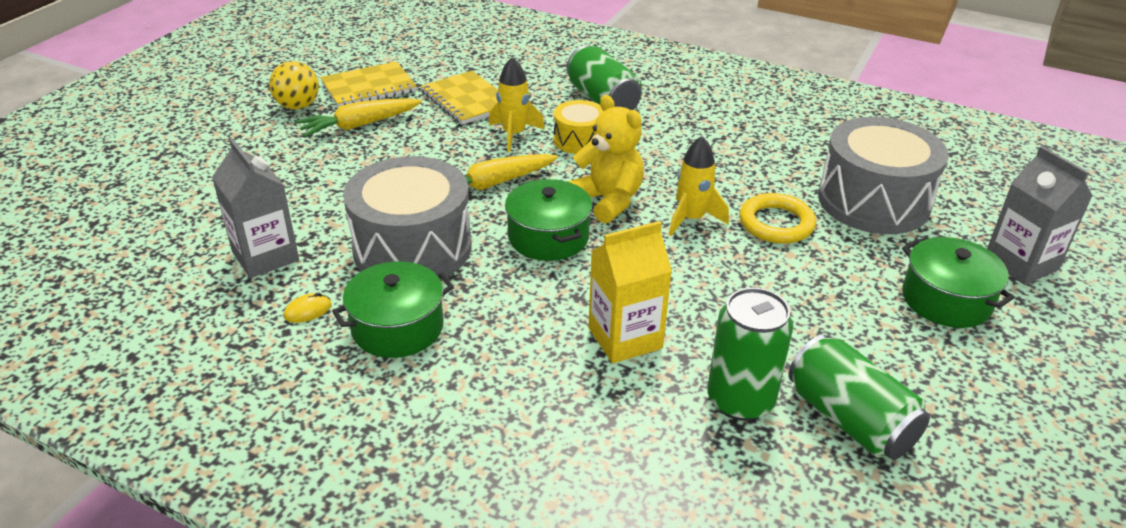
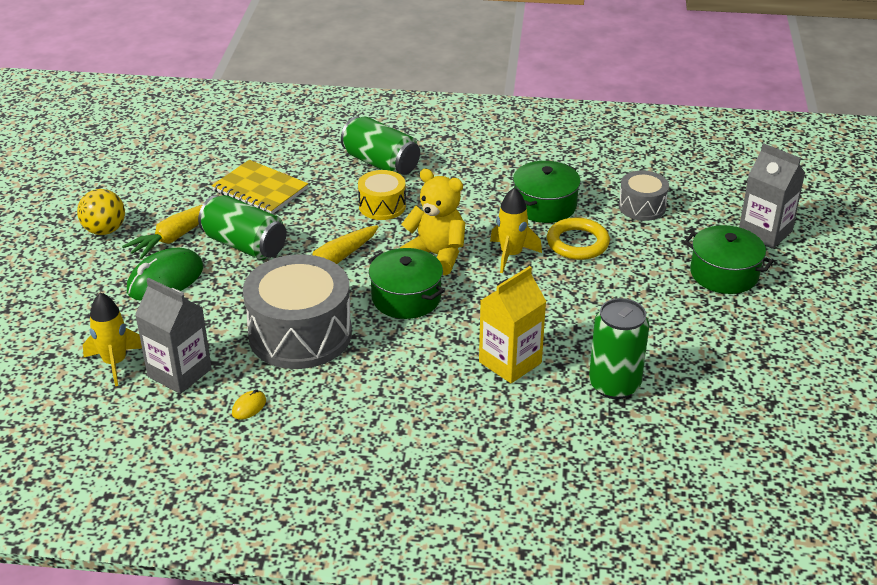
camera: 20 degrees left, 0 degrees up
(319, 162) = (165, 279): none -> green mouse
(369, 87) = (159, 197): yellow notebook -> none
(397, 327) = (331, 400): green pot -> green pot (545, 205)
(514, 135) = (323, 214): yellow rocket -> yellow rocket (115, 363)
(849, 420) = (693, 378): green can -> green can (244, 245)
(873, 201) = (642, 207): grey drum -> grey drum, size x0.52

